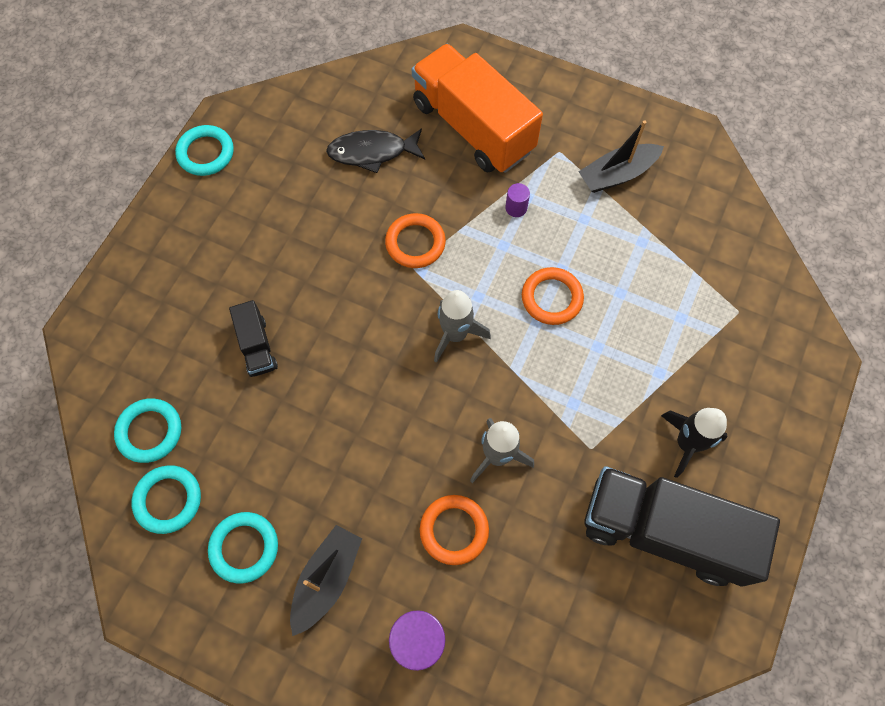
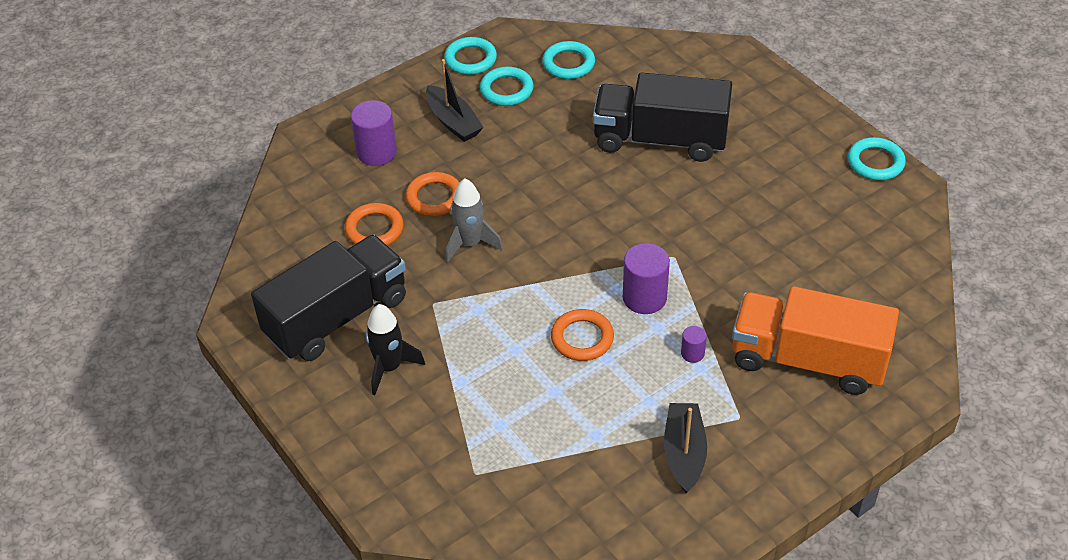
camera: 120 degrees right, 20 degrees down
(150, 431) = (627, 67): turquoise ring -> turquoise ring (470, 59)
(257, 346) = (660, 139): black truck -> black truck, size x2.18
(372, 152) = (816, 273): black fish -> none
(415, 243) = (697, 267): orange ring -> orange ring (374, 229)
(455, 334) = (591, 259): grey rocket -> none
(473, 127) = (807, 360): orange truck -> orange truck turned 150 degrees counterclockwise
(476, 269) = (644, 298): none -> purple cylinder

